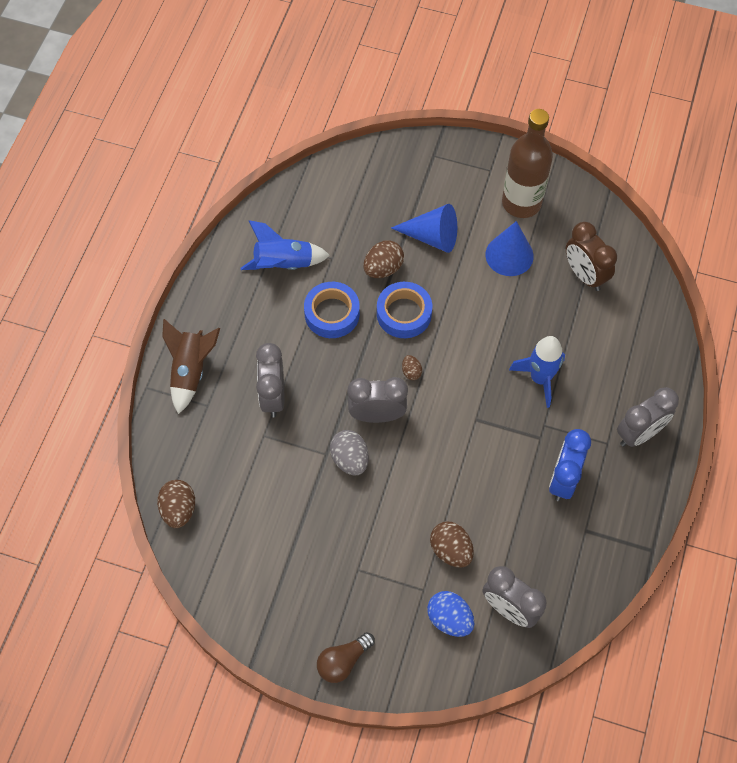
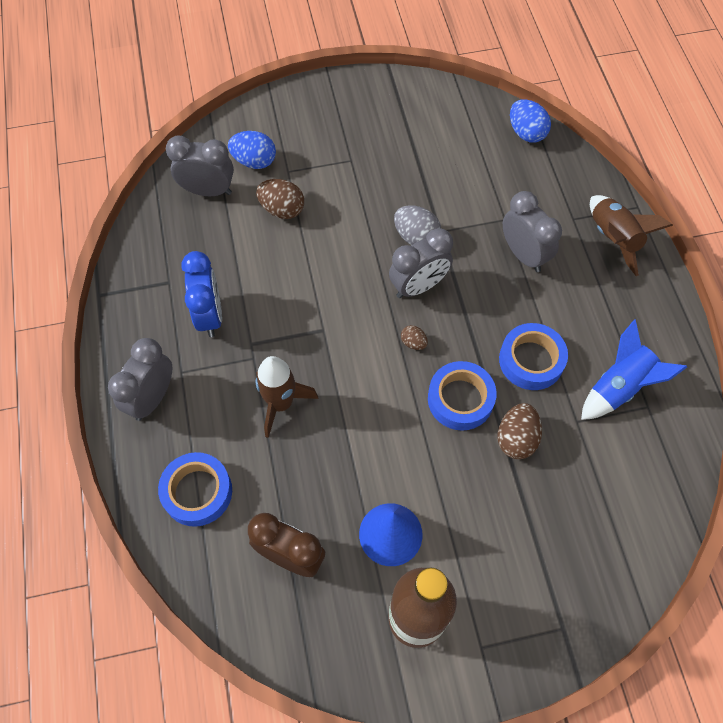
camera: 150 degrees right, 0 degrees up
(179, 509) = (526, 133): brown egg -> blue egg
(343, 661) = (321, 98): brown light bulb -> none
(432, 237) = (490, 508): blue cone -> none
(540, 378) = (281, 403): blue rocket -> brown rocket
(632, 347) = (197, 492): none -> blue tape

